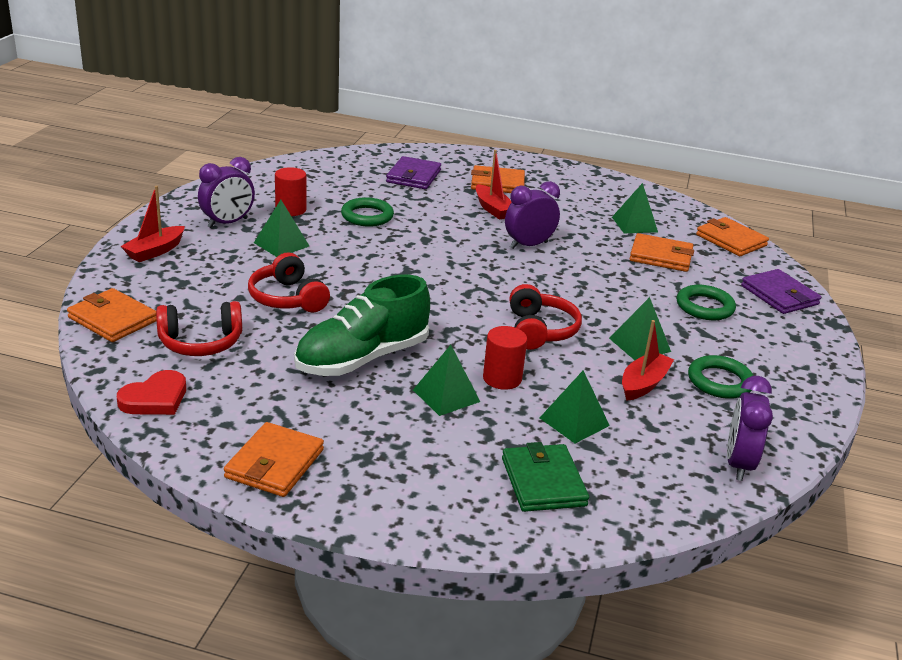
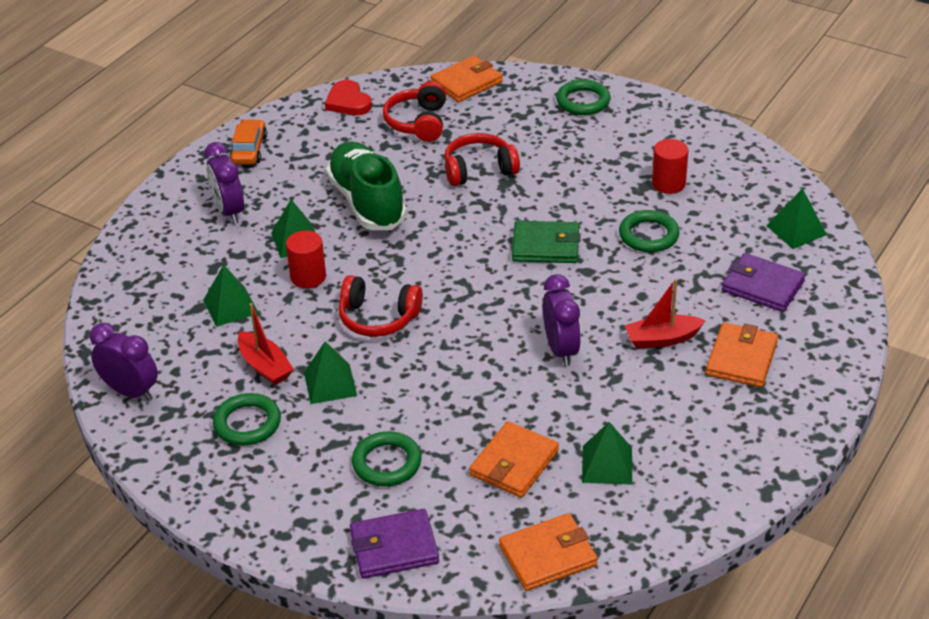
camera: 110 degrees right, 10 degrees up
(155, 251) = (583, 101): red boat -> green ring
(227, 223) = (639, 142): purple clock -> purple clock (229, 211)
(275, 464) = (249, 150): orange wallet -> orange car
(281, 244) = (587, 172): green pyramid -> green pyramid (796, 230)
(543, 482) = (167, 272): green wallet -> green wallet (545, 246)

